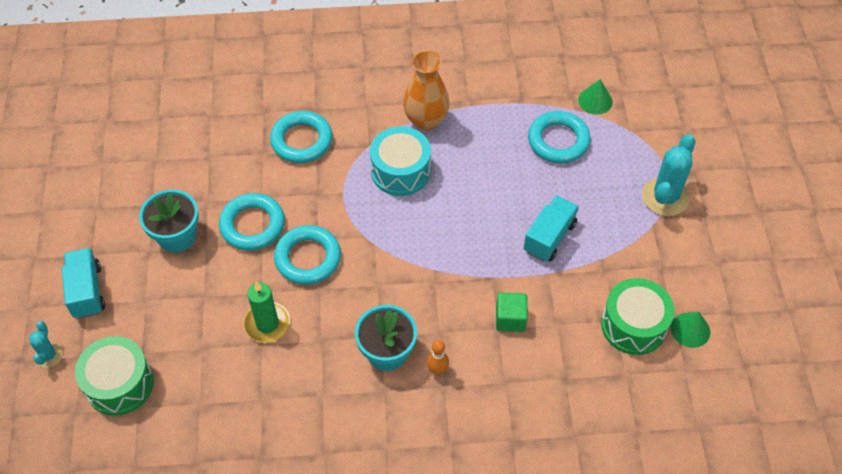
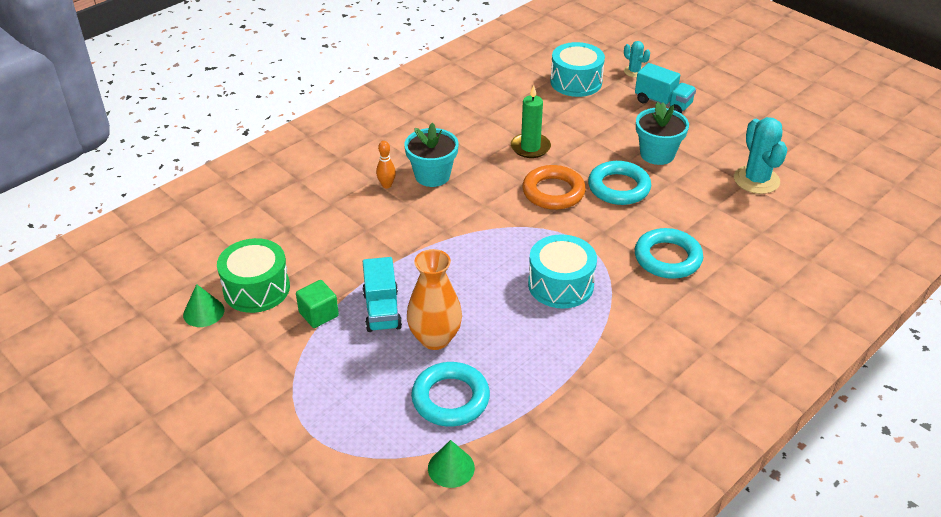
camera: 140 degrees right, 15 degrees down
(119, 384) = (576, 82): green drum -> turquoise drum
(308, 258) = (553, 192): turquoise ring -> orange ring
(426, 121) = (591, 338): orange vase -> orange vase (435, 338)
(510, 319) = (362, 239): green cube -> green cube (318, 314)
(665, 197) = (299, 410): turquoise cactus -> turquoise cactus (756, 180)

